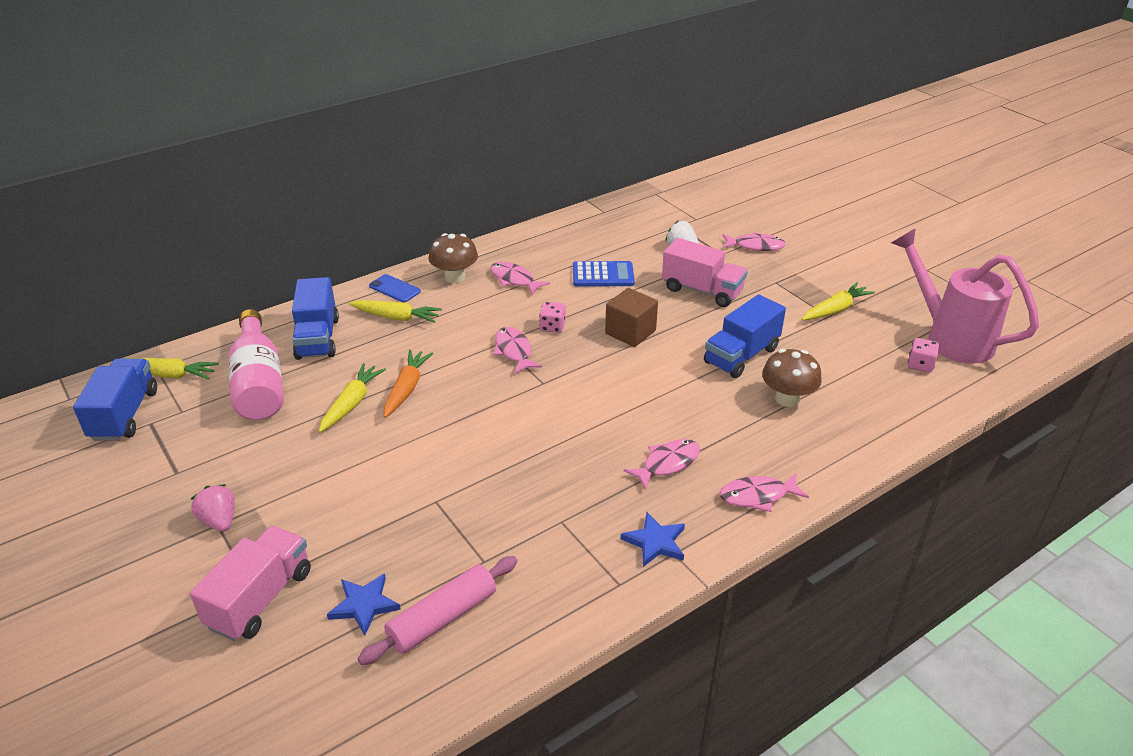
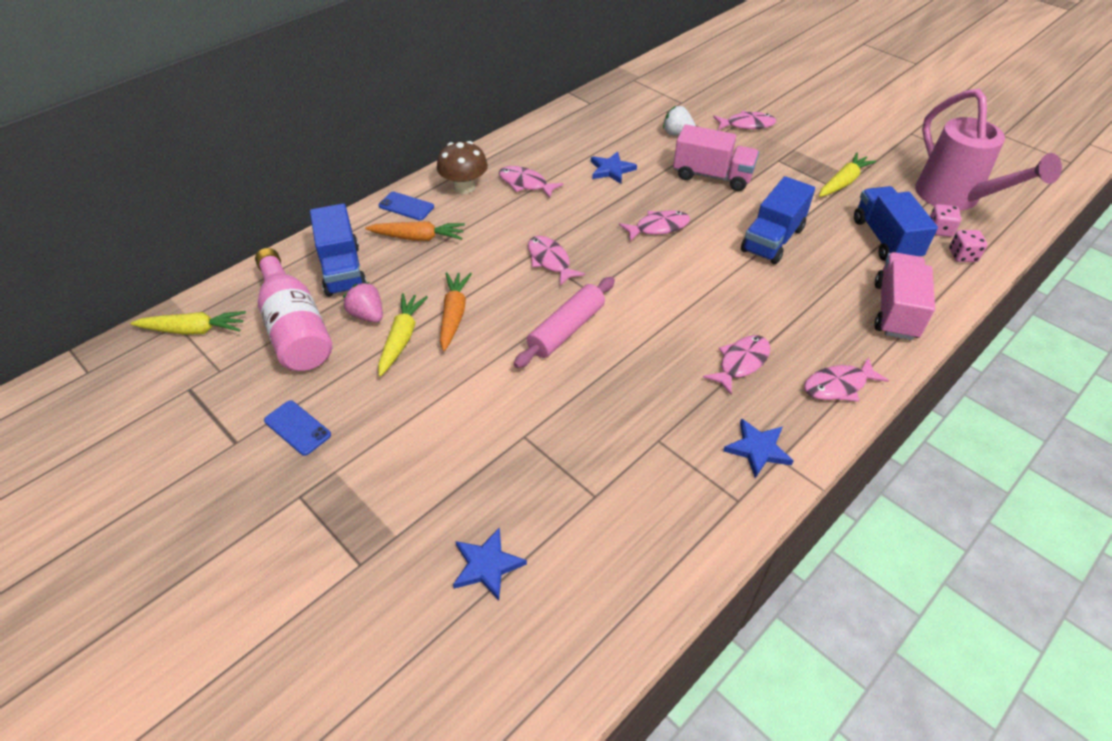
camera: 10 degrees left, 10 degrees up
(125, 415) = (157, 383): blue truck -> blue truck (885, 239)
(219, 521) = (300, 492): pink strawberry -> pink strawberry (367, 315)
(234, 467) = (297, 428): none -> blue phone
(260, 598) = (373, 576): pink truck -> pink truck (895, 311)
(396, 317) = (418, 238): yellow carrot -> orange carrot
(443, 618) = (574, 567): pink rolling pin -> pink rolling pin (566, 330)
(552, 327) = (580, 230): pink dice -> pink dice (962, 255)
(603, 275) = (611, 170): blue calculator -> blue star
(630, 332) = (658, 227): brown cube -> pink fish
(787, 399) = (830, 279): brown mushroom -> none
(949, 337) = (955, 199): pink watering can -> pink watering can turned 150 degrees counterclockwise

